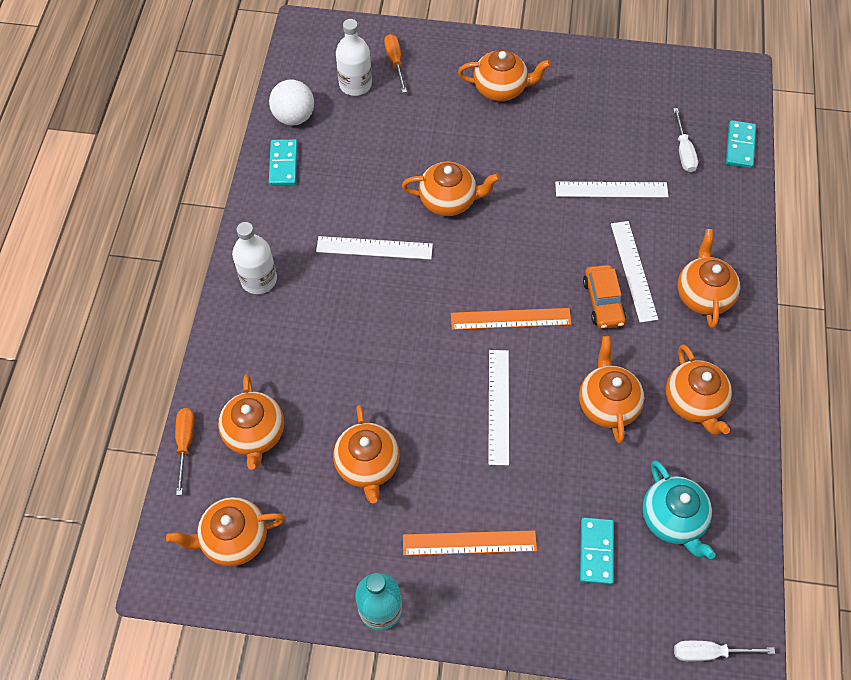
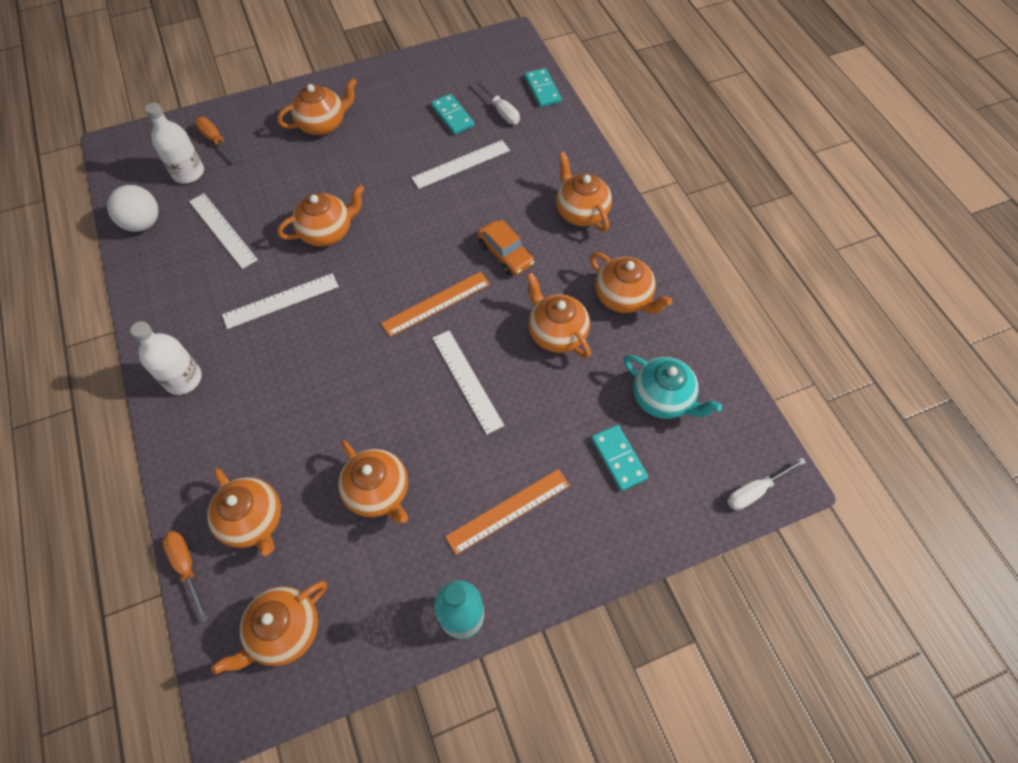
camera: 30 degrees left, 0 degrees up
(283, 164) = (154, 267): turquoise domino -> turquoise domino (452, 116)
(633, 270) = (515, 218): white ruler -> white ruler (222, 230)

